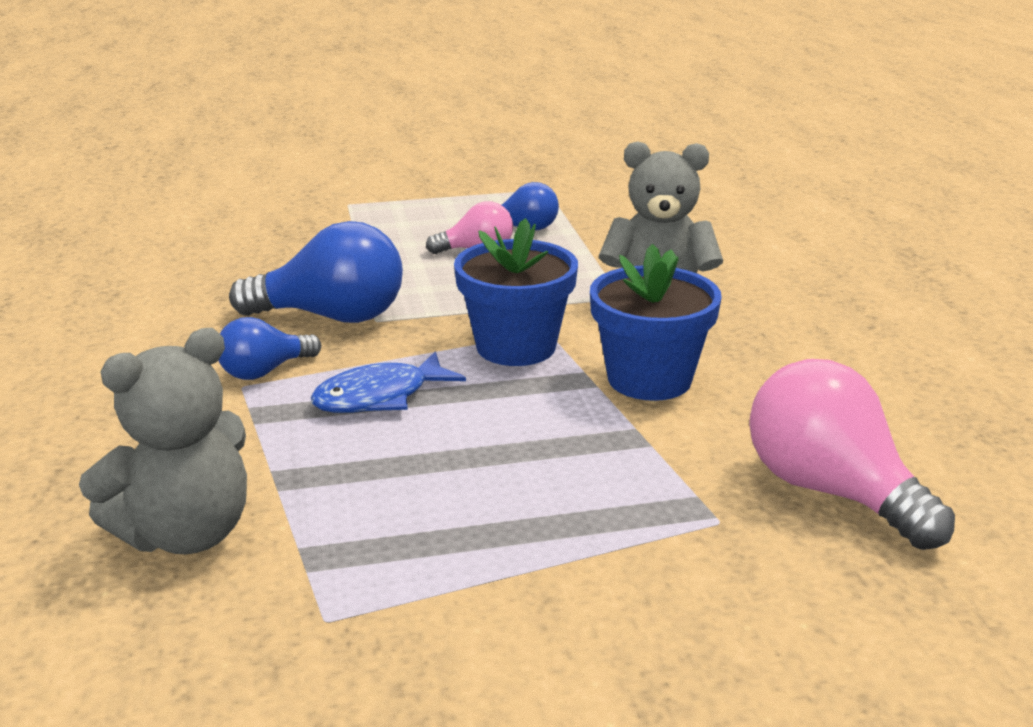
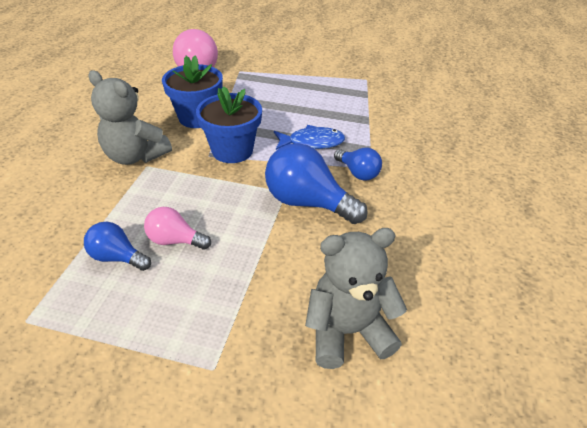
camera: 155 degrees left, 15 degrees up
(186, 533) = (403, 110): grey teddy bear -> grey teddy bear (347, 331)
(264, 371) = (358, 173): blue light bulb -> blue light bulb turned 60 degrees clockwise

